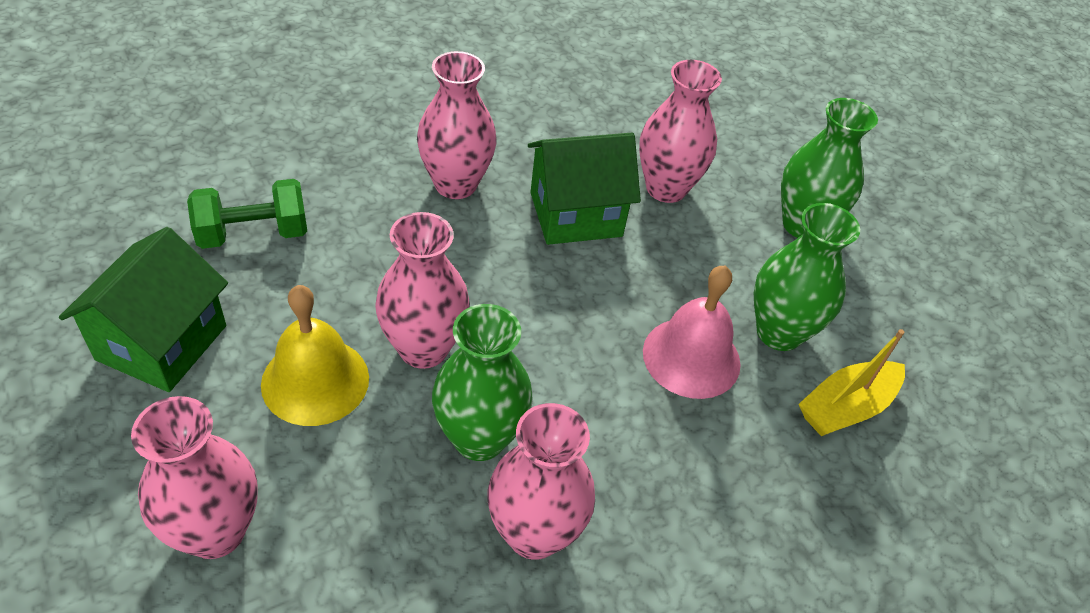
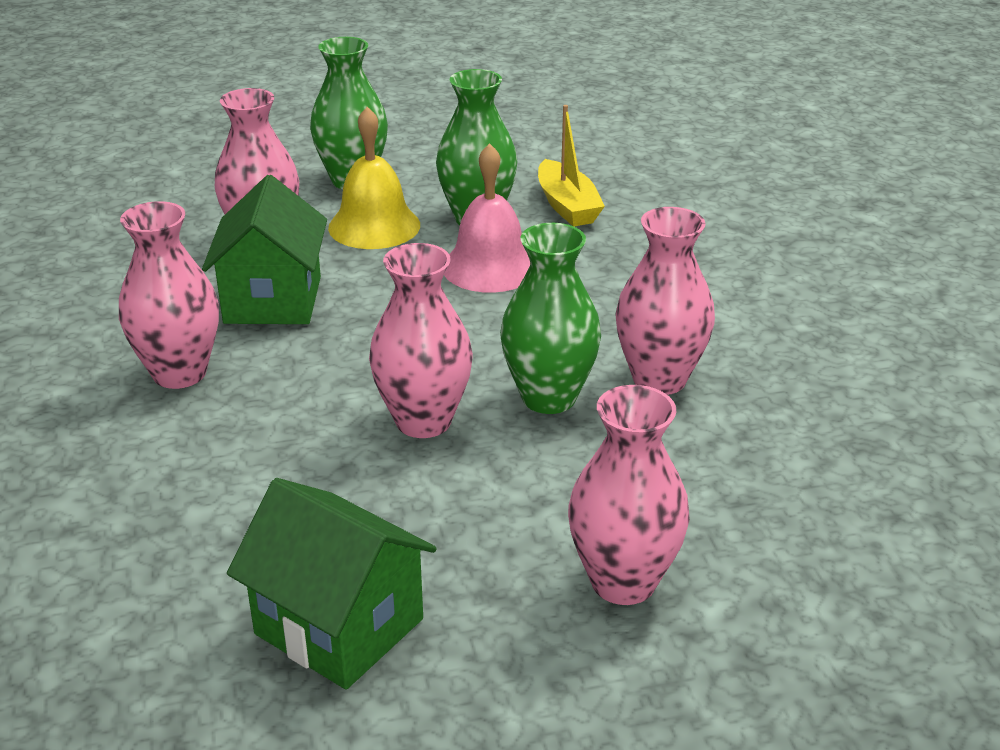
camera: 70 degrees left, 15 degrees down
(253, 234) = (180, 541): green dumbbell -> none
(315, 381) = (442, 501): yellow bell -> yellow bell (374, 226)

